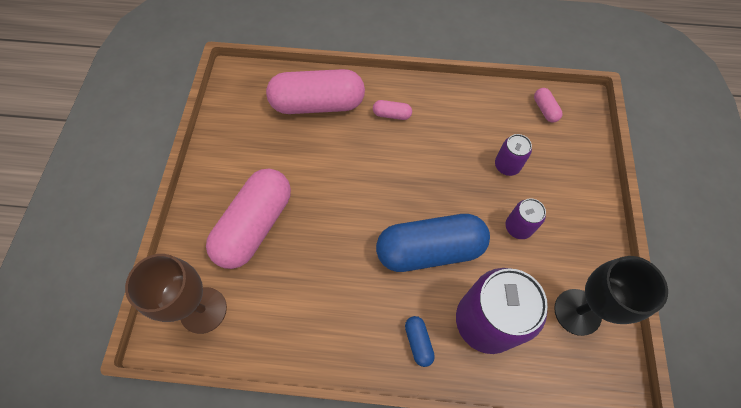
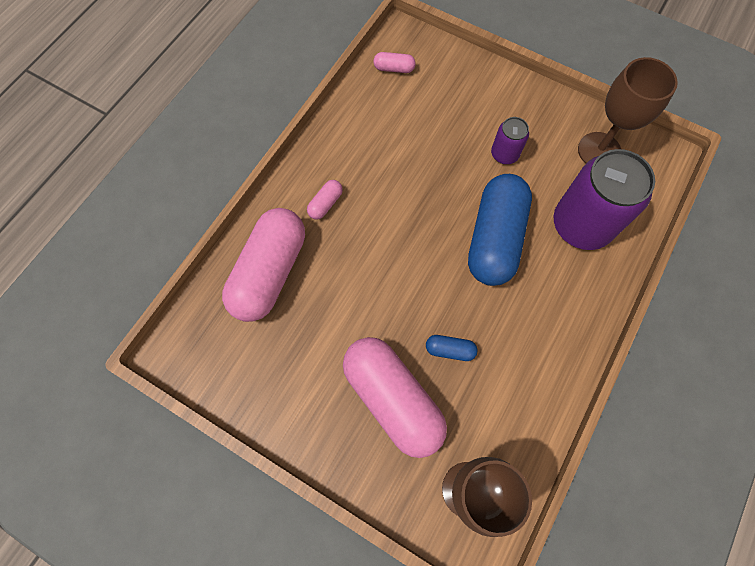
camera: 65 degrees left, 5 degrees up
(418, 342) = (579, 290): blue capsule -> blue capsule (450, 350)
(507, 165) = (438, 131): purple can -> none
(577, 312) = (599, 151): black goblet -> brown goblet

